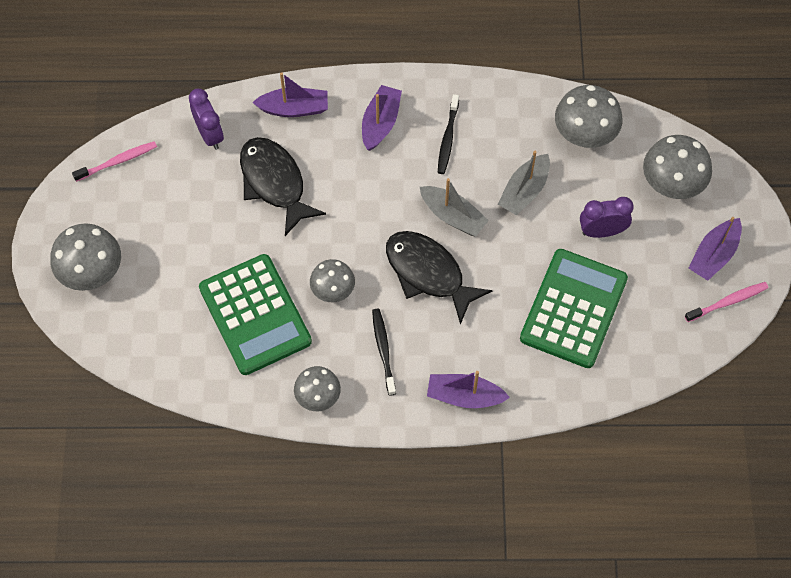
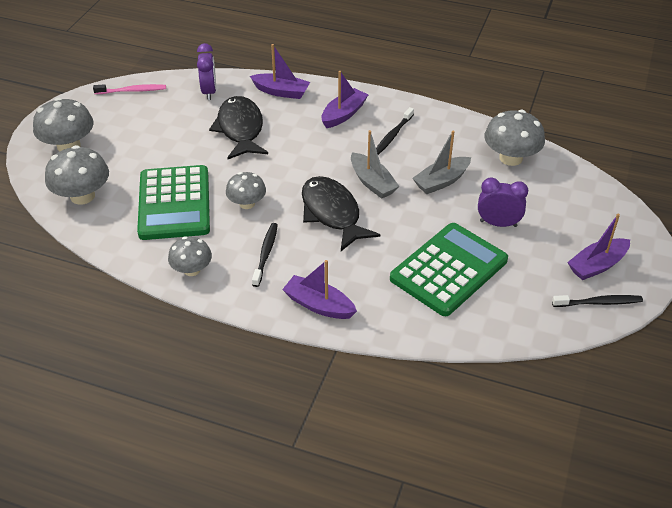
camera: 20 degrees right, 20 degrees down
(672, 182) = (576, 207): grey mushroom -> grey mushroom (82, 196)
(727, 302) = (598, 302): pink toothbrush -> black toothbrush

